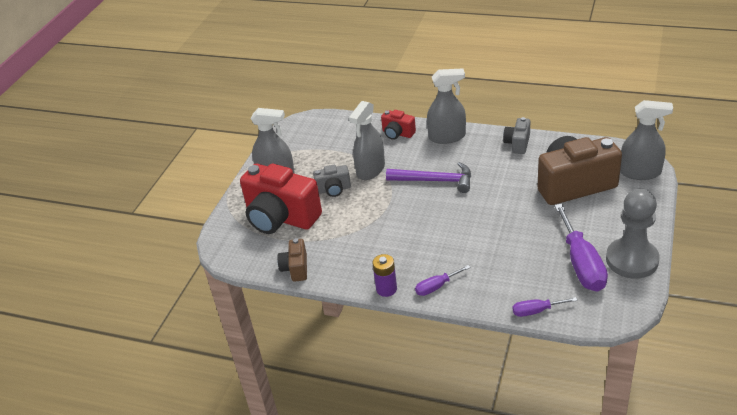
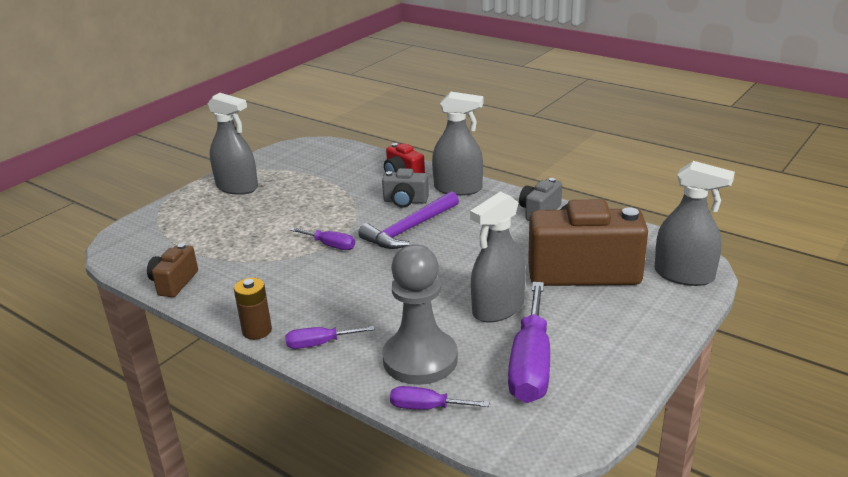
camera: 15 degrees right, 10 degrees down
(281, 218) = (205, 228): red camera -> none
(333, 189) = (286, 213): grey camera -> grey camera (405, 201)
(370, 169) = (343, 203): grey spray bottle -> grey spray bottle (498, 308)
(386, 289) = (257, 331): purple battery -> brown battery
(387, 208) = (330, 245): none -> purple screwdriver
(435, 181) = (409, 229): purple hammer -> purple hammer turned 105 degrees clockwise
(632, 260) = (606, 377): grey pawn -> grey pawn (420, 359)

